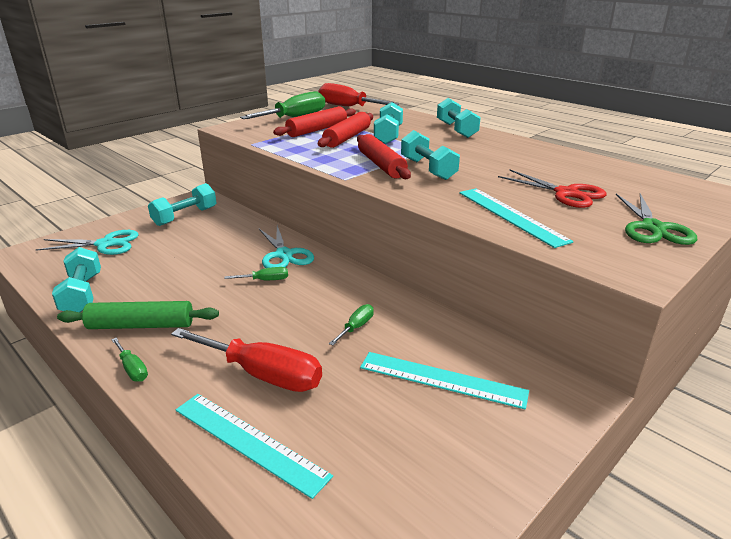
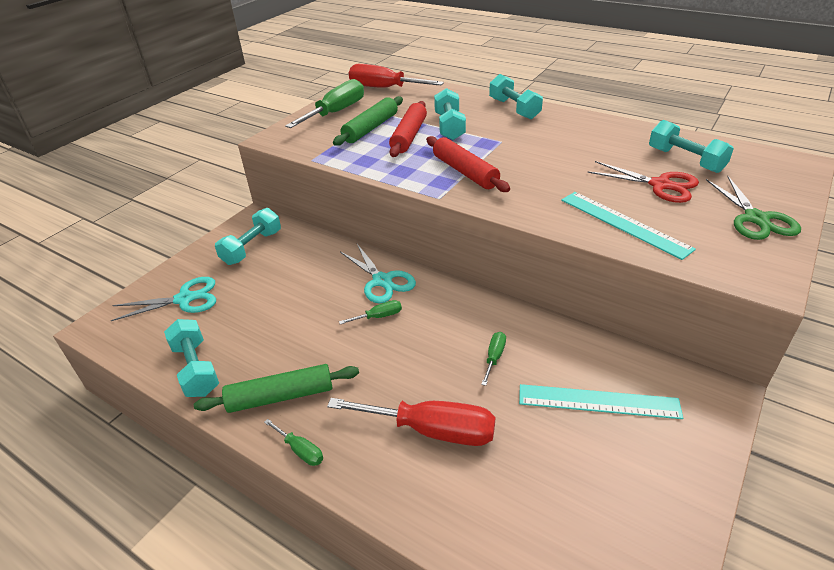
camera: 10 degrees left, 10 degrees up
(249, 442) = (456, 508): turquoise ruler -> none
(317, 130) = (370, 128): red rolling pin -> green rolling pin
(428, 169) = (514, 171): turquoise dumbbell -> turquoise dumbbell (685, 160)

